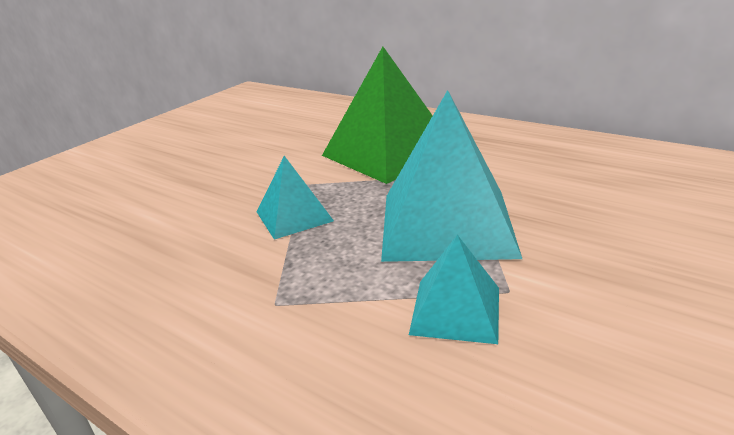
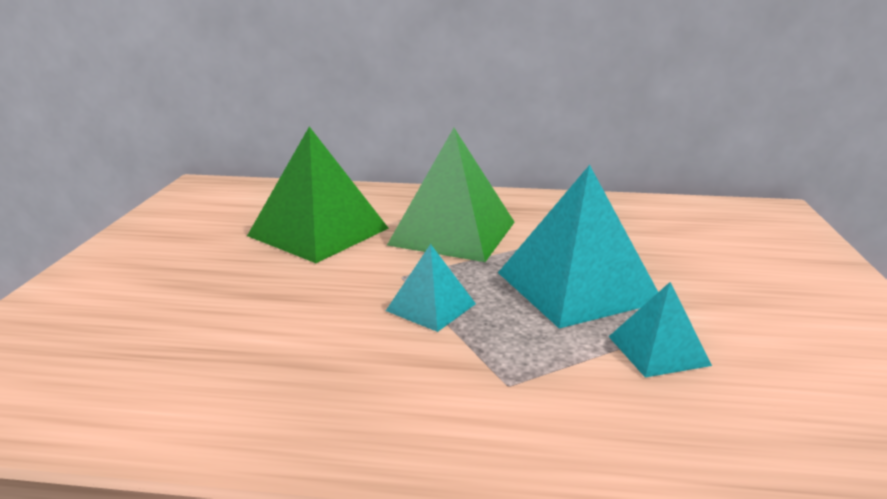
camera: 30 degrees left, 5 degrees down
(284, 137) = (318, 232): none -> green pyramid

